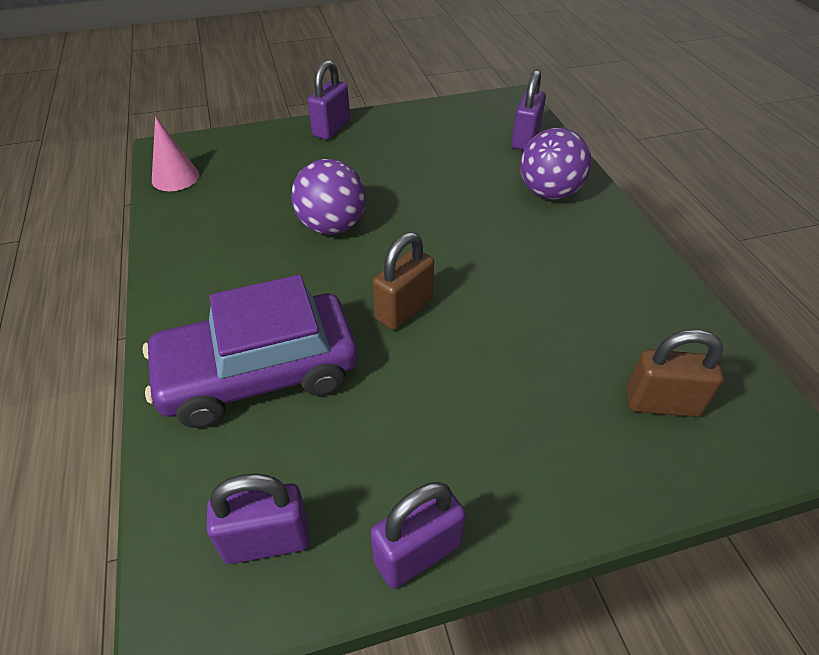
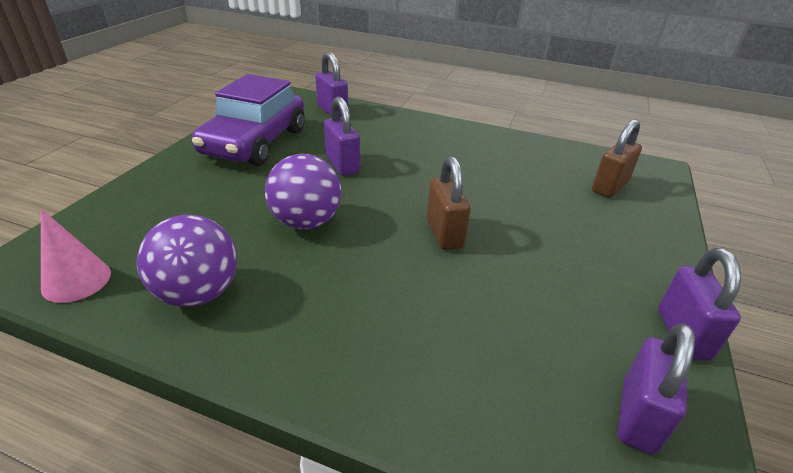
camera: 55 degrees left, 10 degrees down
(259, 373) = (442, 341): purple car -> purple car (255, 142)
(331, 129) = (178, 166): purple padlock -> purple padlock (342, 165)
(549, 193) = (397, 130): purple ball -> purple ball (198, 293)

